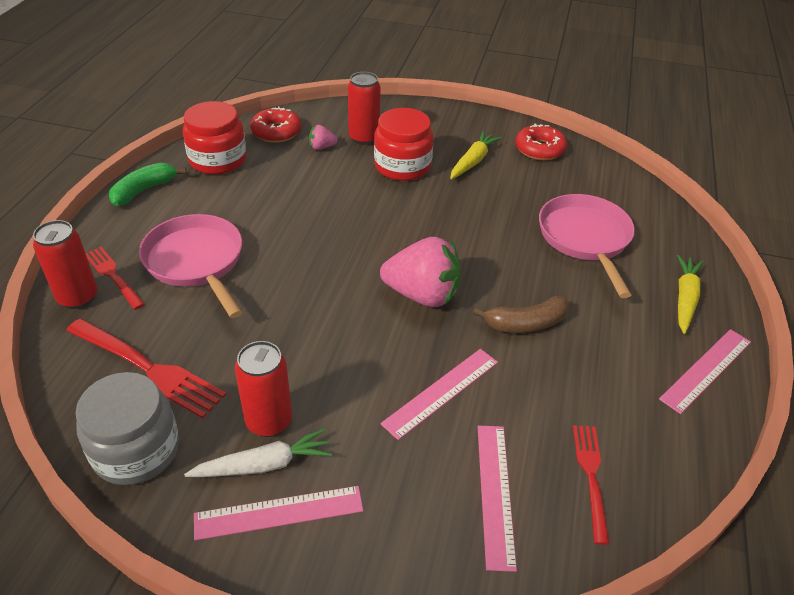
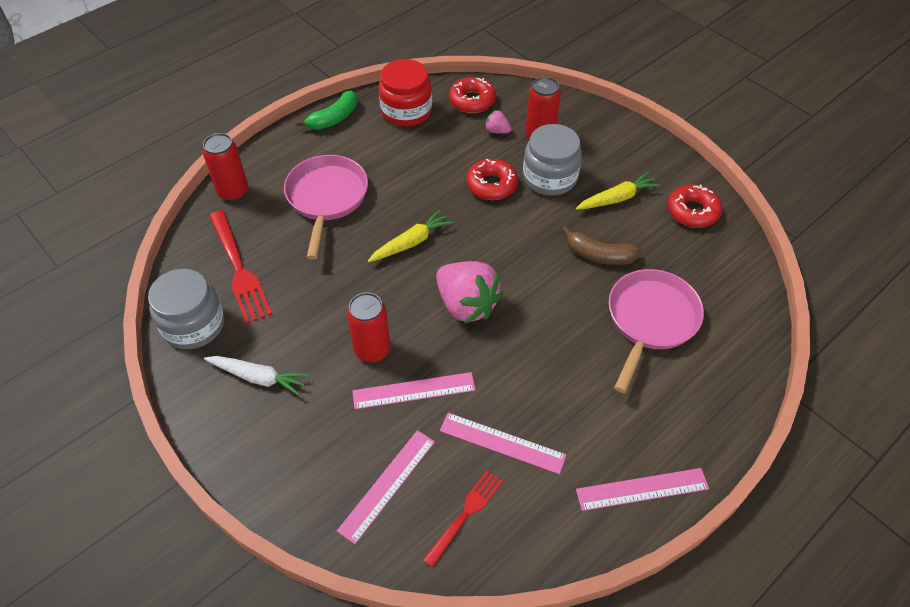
camera: 35 degrees right, 10 degrees up
(113, 276) = (265, 185): red fork -> none
(144, 190) = (334, 118): green banana -> green banana turned 150 degrees clockwise
(269, 421) = (284, 348): red can -> red can (372, 350)
(279, 512) = (244, 415): pink ruler -> pink ruler (502, 442)
(356, 190) = (492, 185): none -> red donut
(402, 166) = (549, 177): red jar -> grey jar
(526, 323) = (526, 370): brown banana -> brown banana (599, 255)
(685, 298) = (688, 419): yellow carrot -> yellow carrot (411, 242)

